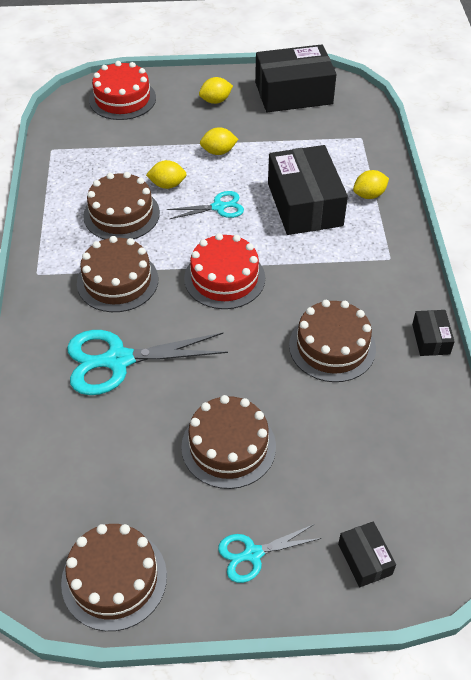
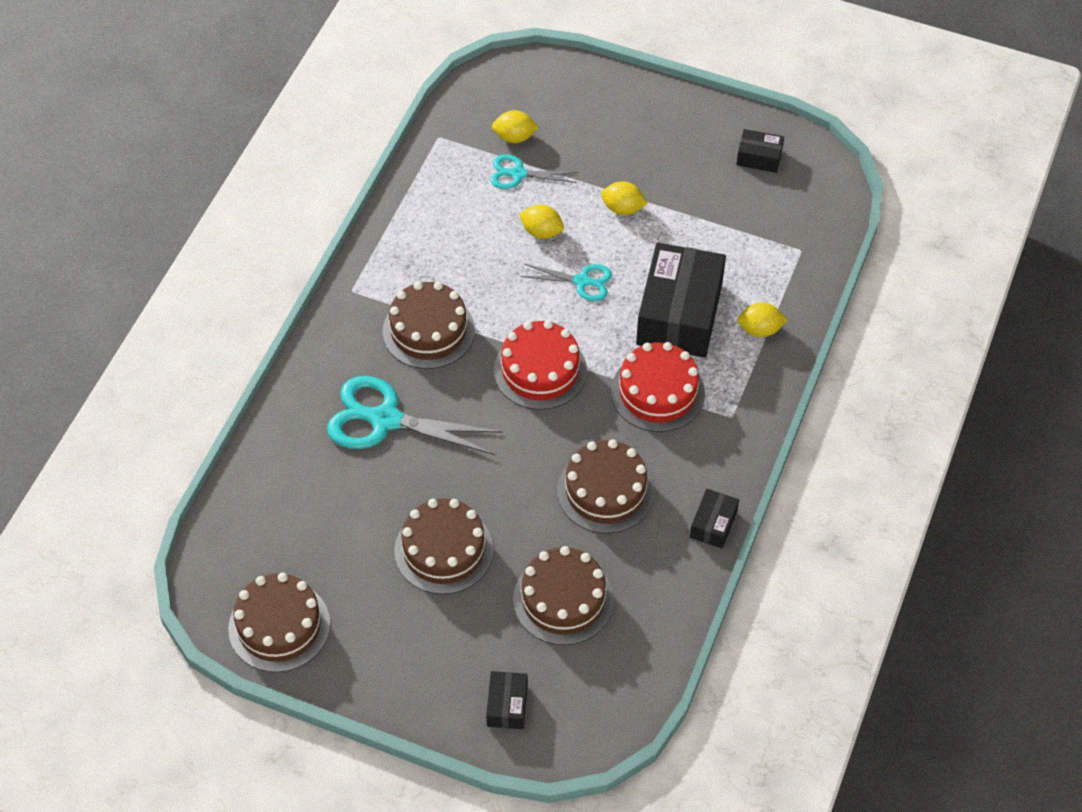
camera: 25 degrees right, 5 degrees up
(121, 214) = (473, 251): brown cake -> brown cake (563, 599)
(122, 99) = (552, 94): red cake -> red cake (657, 392)
(216, 101) = (659, 135): yellow lemon -> yellow lemon (514, 137)
(252, 554) = (409, 657): turquoise scissors -> turquoise scissors (518, 174)
(293, 93) = (759, 157): black box -> black box, size x0.46

